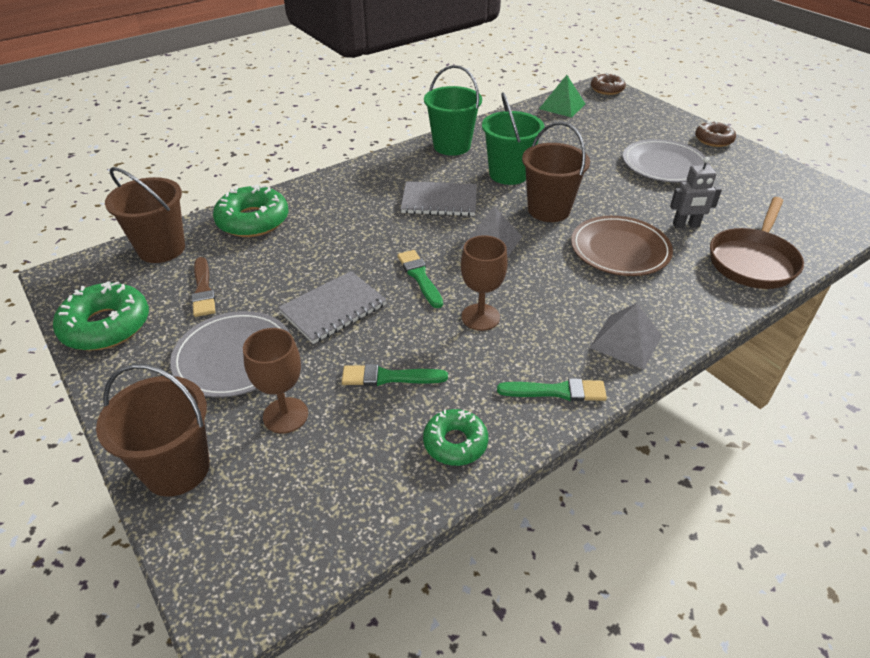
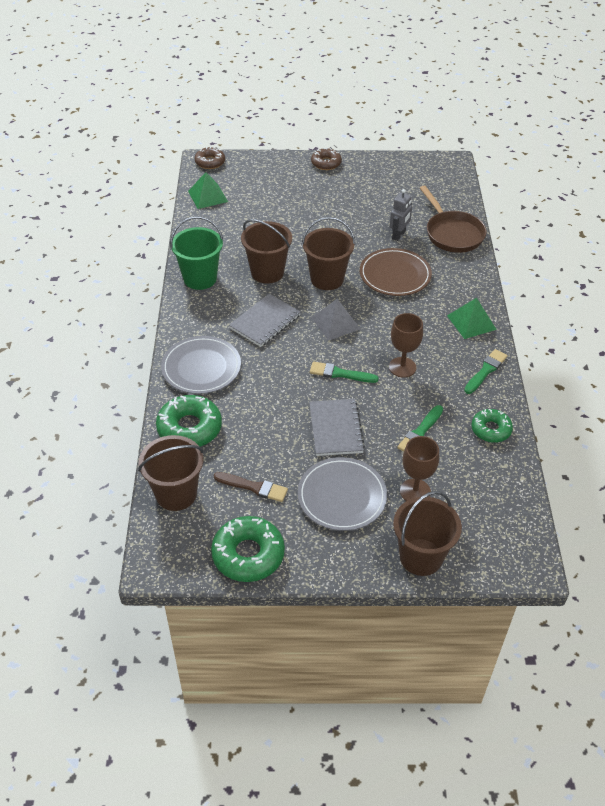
camera: 55 degrees left, 5 degrees up
(508, 174) = (267, 272): green bucket -> brown bucket
(626, 341) = (471, 322): grey pyramid -> green pyramid
(664, 164) = (330, 201): grey plate -> grey plate (201, 367)

